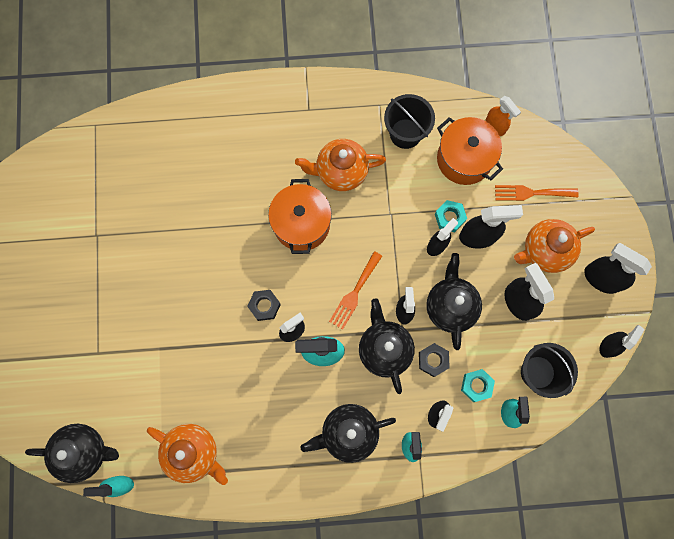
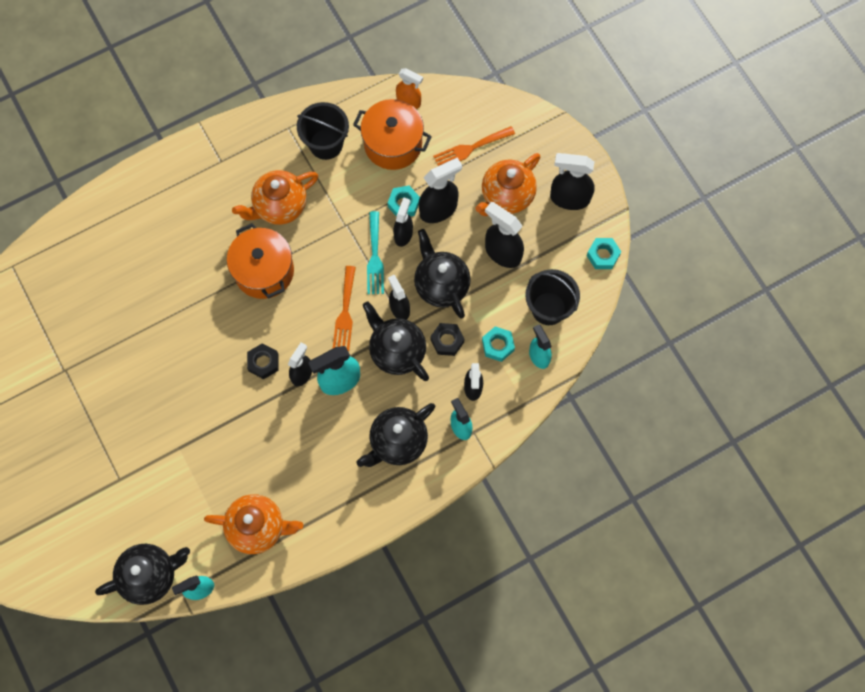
camera: 25 degrees left, 5 degrees down
(403, 254) = (375, 257): none -> turquoise fork
(609, 345) = (603, 255): black spray bottle -> turquoise nut

